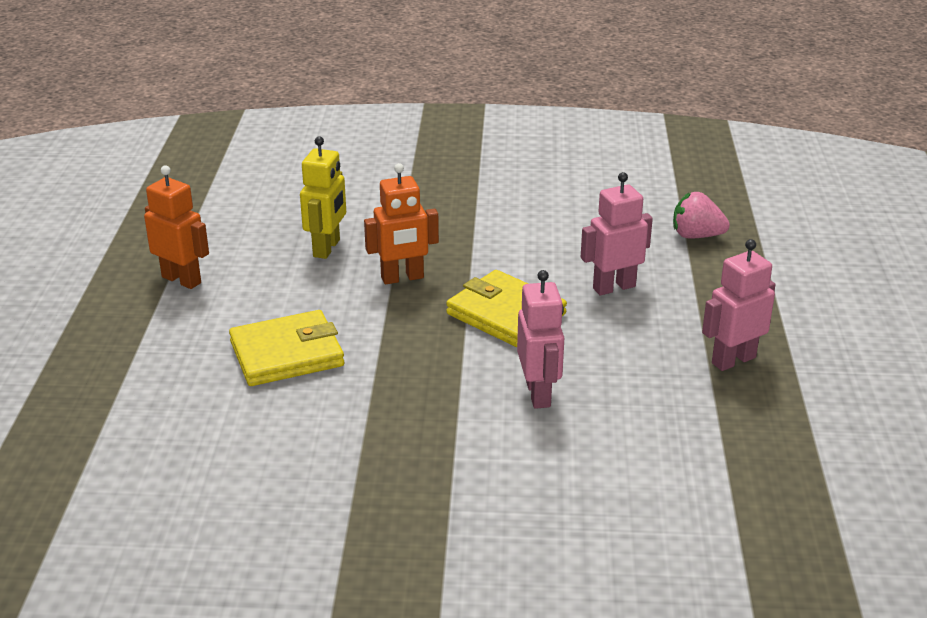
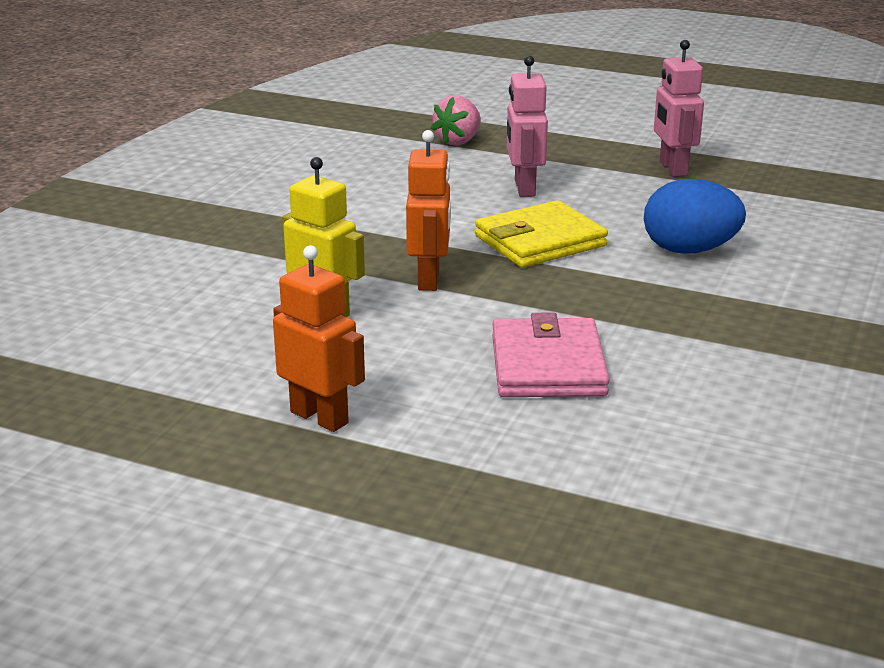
camera: 70 degrees left, 5 degrees down
(182, 280) = (320, 417): orange robot -> orange robot turned 75 degrees clockwise
(287, 354) = (548, 365): yellow wallet -> pink wallet
(538, 394) = (689, 250): pink robot -> blue egg

